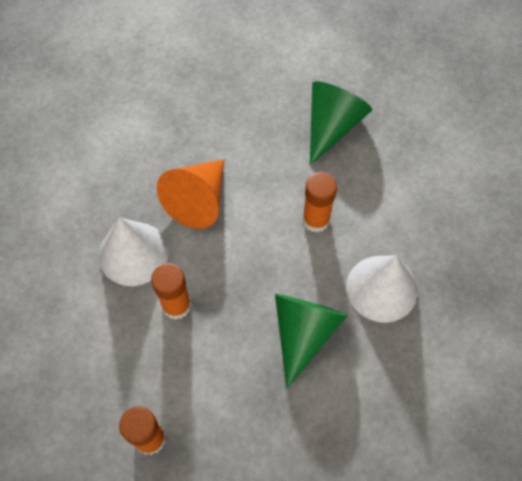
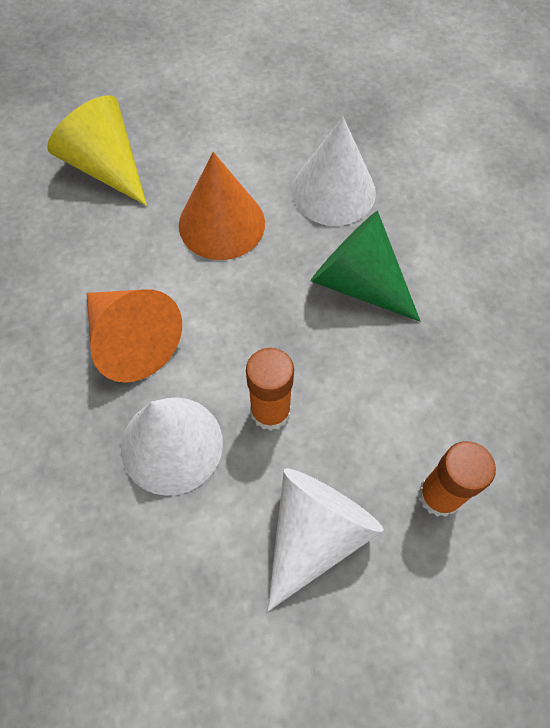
camera: 70 degrees left, 0 degrees up
(100, 362) = (314, 533): none -> white cone
(316, 220) = (221, 223): orange glue stick -> orange cone
(332, 126) = (106, 166): green cone -> yellow cone

